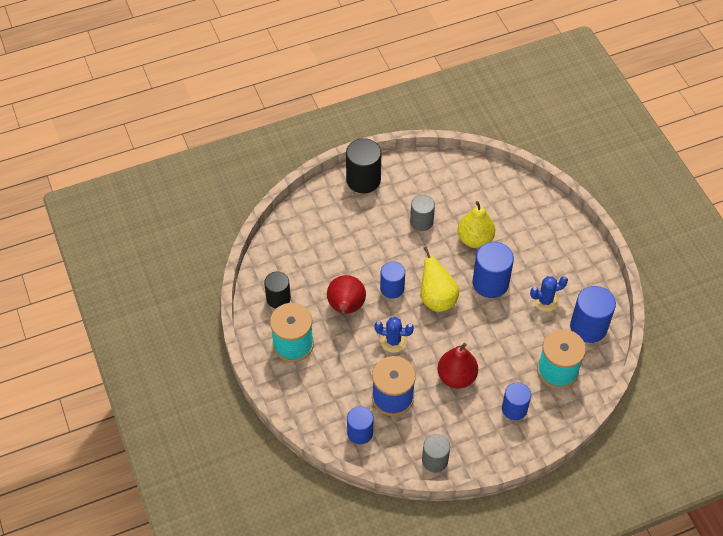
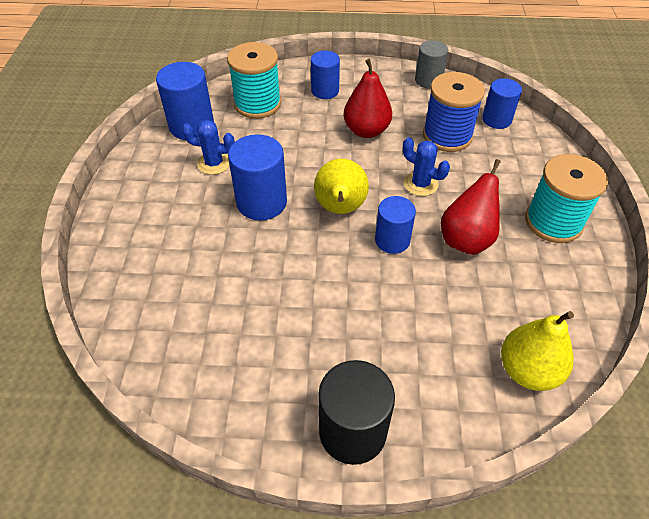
camera: 155 degrees left, 5 degrees down
(278, 298) = (562, 284): black cylinder -> none
(421, 222) = (298, 315): grey cylinder -> none
(475, 239) = (240, 261): yellow pear -> yellow pear (528, 370)

